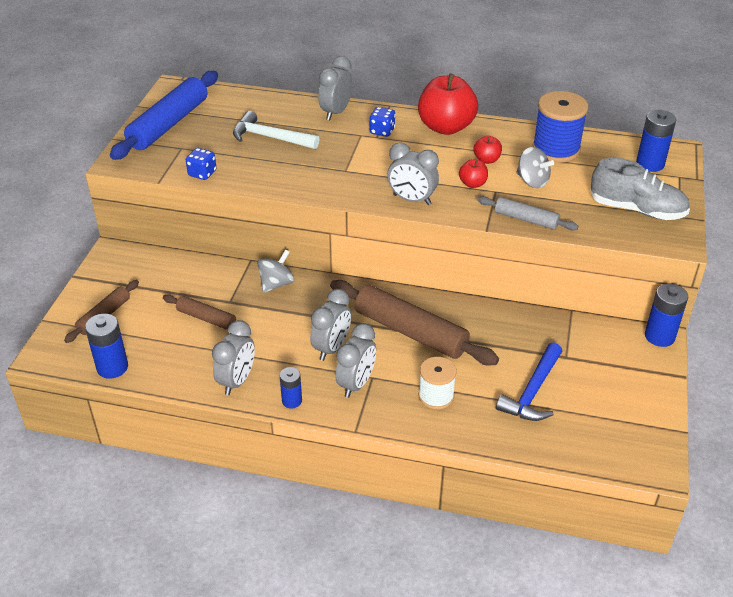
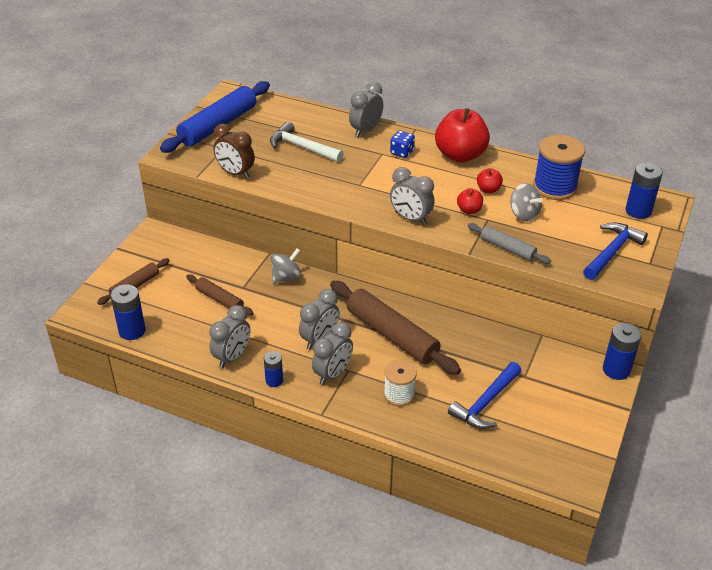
camera: 10 degrees right, 0 degrees up
(202, 173) = (235, 173): blue dice -> brown clock
(637, 209) = (612, 252): grey shoe -> blue hammer

